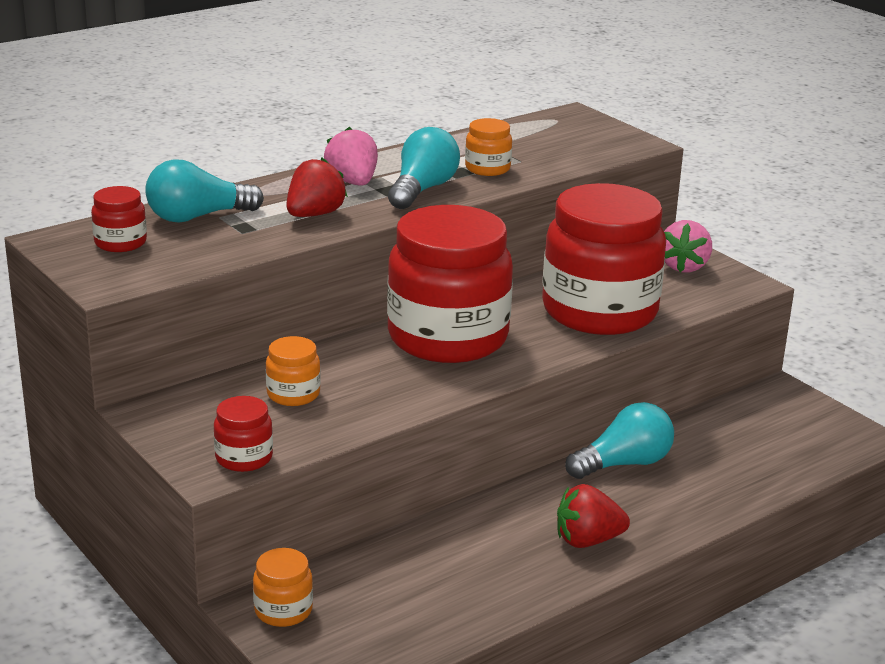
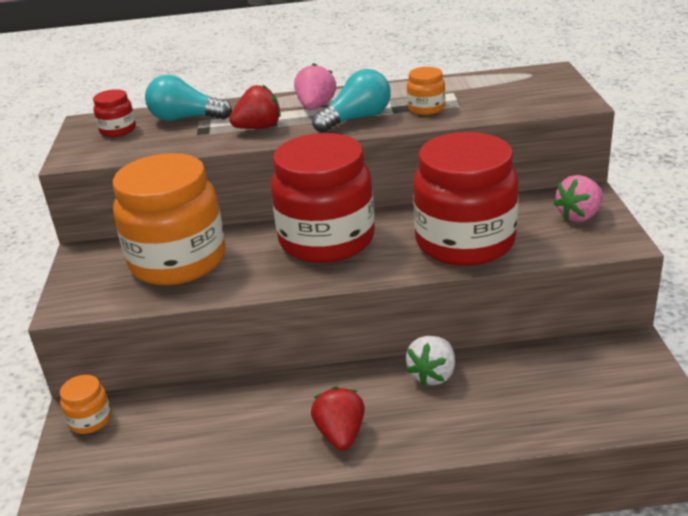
camera: 35 degrees right, 5 degrees up
(244, 458) = (95, 302): red jar -> none
(293, 394) = (178, 261): orange jar -> orange jar, size x2.44
(587, 540) = (340, 434): red strawberry -> red strawberry turned 60 degrees clockwise
(623, 464) = (433, 375): turquoise light bulb -> white strawberry

